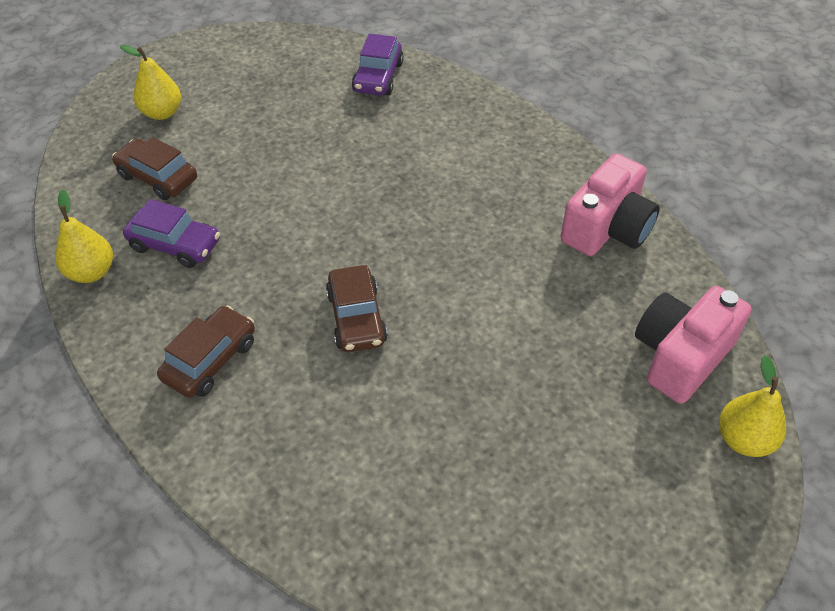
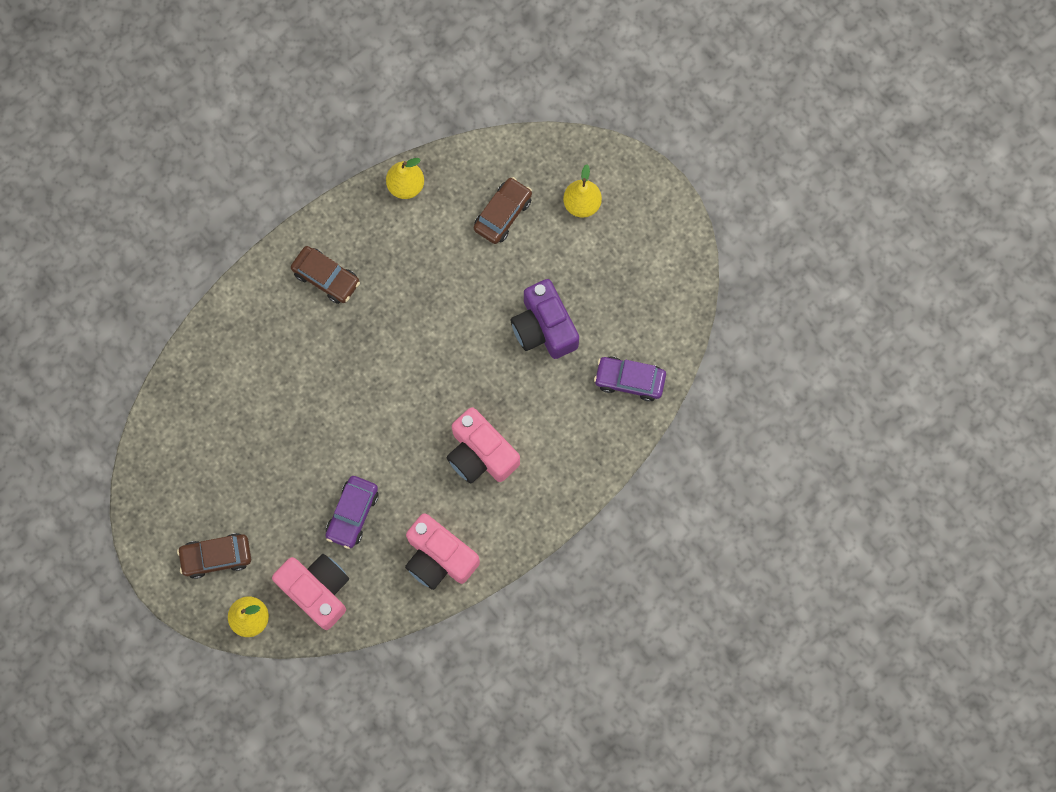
camera: 90 degrees right, 25 degrees up
(175, 245) = (431, 238): purple car -> purple car (352, 514)
(311, 141) = (544, 328): none -> purple camera
(356, 318) = (358, 371): brown car -> brown car (216, 557)
(469, 193) = (480, 454): none -> pink camera

